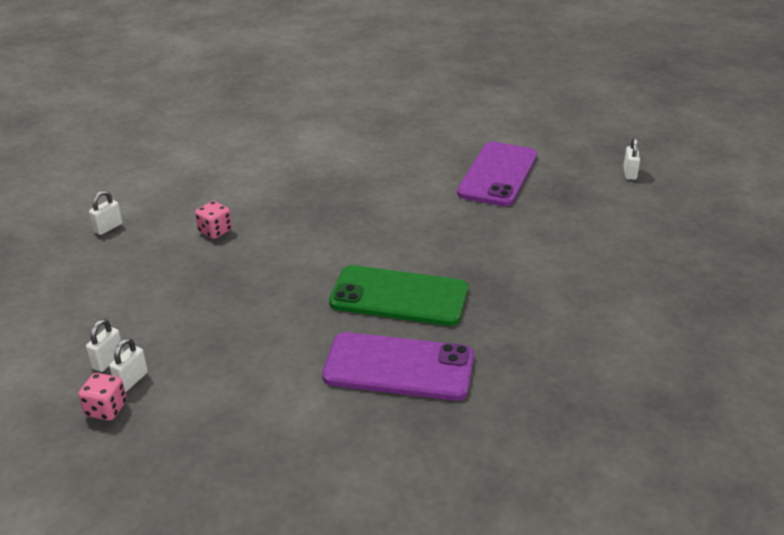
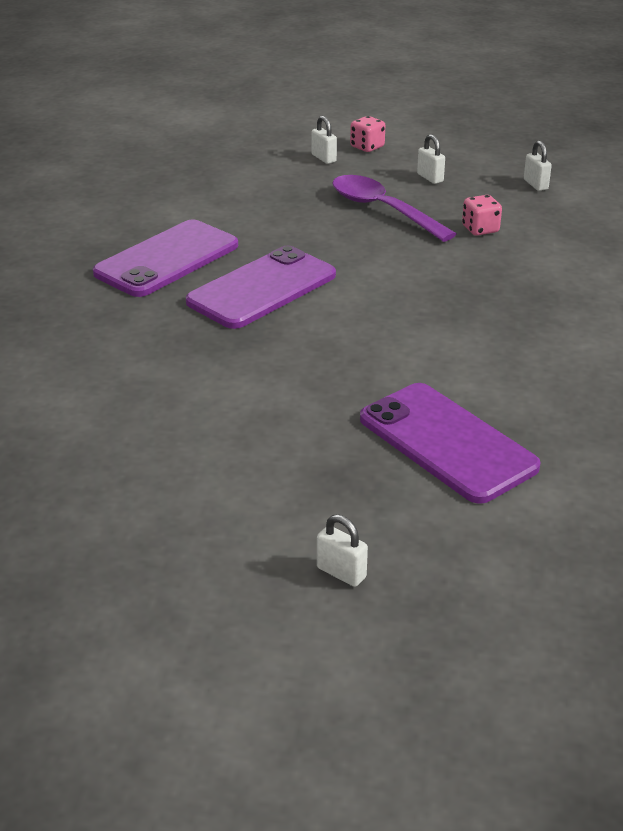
camera: 120 degrees right, 0 degrees up
(106, 409) = (267, 151): pink dice -> pink dice (367, 147)
(131, 380) = (289, 162): white padlock -> white padlock (430, 178)
(211, 286) = (382, 210): none -> purple spoon
(399, 296) = (262, 288): green phone -> purple phone

